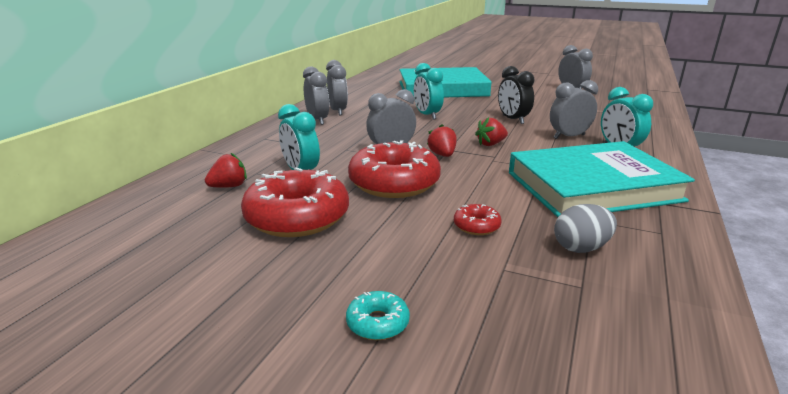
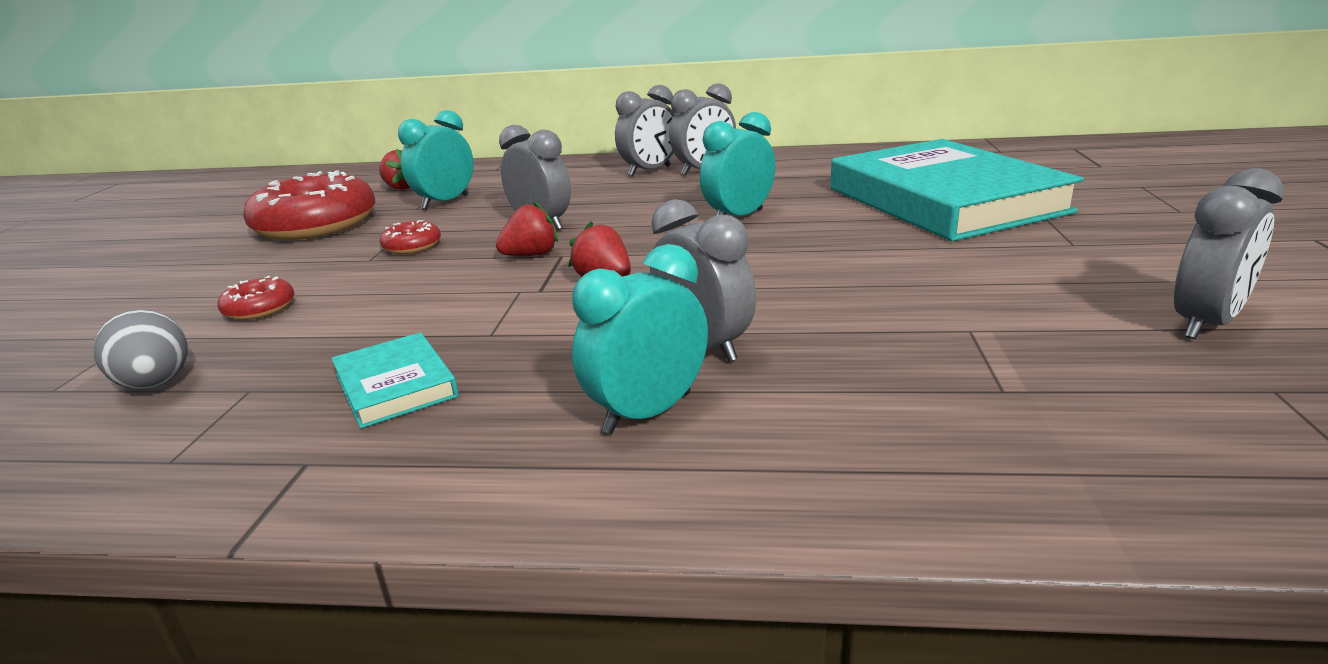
camera: 75 degrees right, 0 degrees up
(377, 323) = (73, 294): turquoise donut -> none
(394, 183) = (412, 246): red donut -> red donut, size x0.44
(512, 119) = (784, 281): black clock -> none
(592, 186) = (395, 385): turquoise book -> turquoise book, size x0.42

